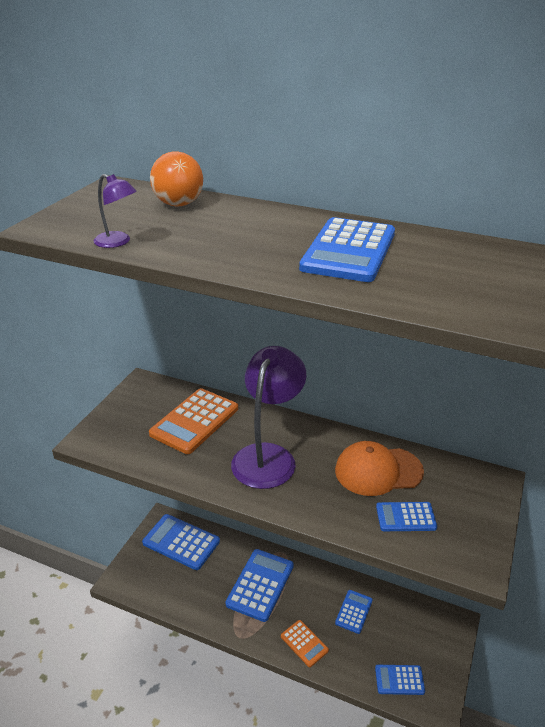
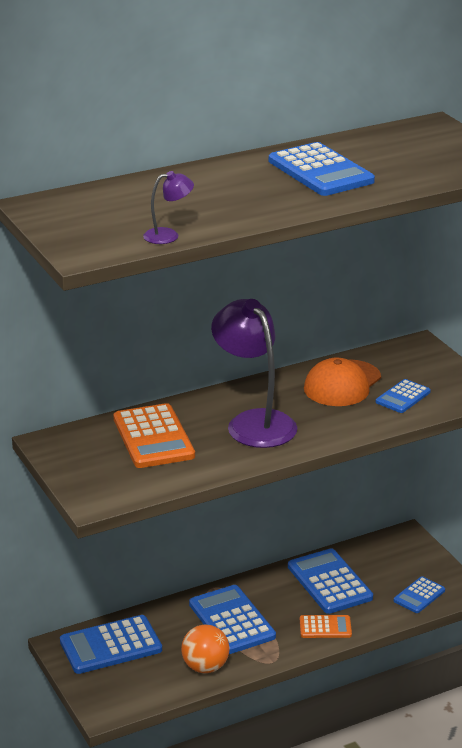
camera: 50 degrees left, 5 degrees down
(179, 204) = (129, 194): orange ball -> orange ball (205, 667)
(354, 612) = (329, 582): blue calculator -> blue calculator, size x1.78

